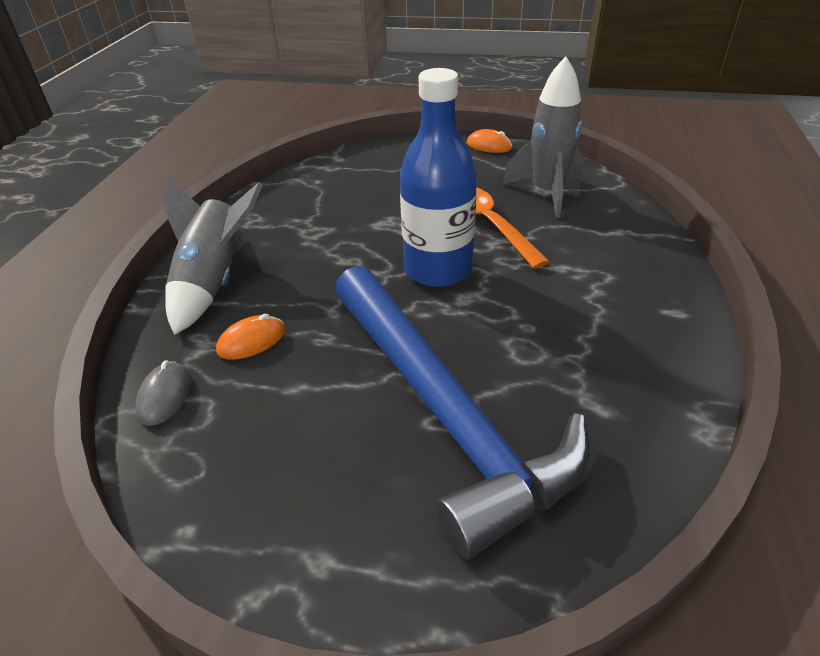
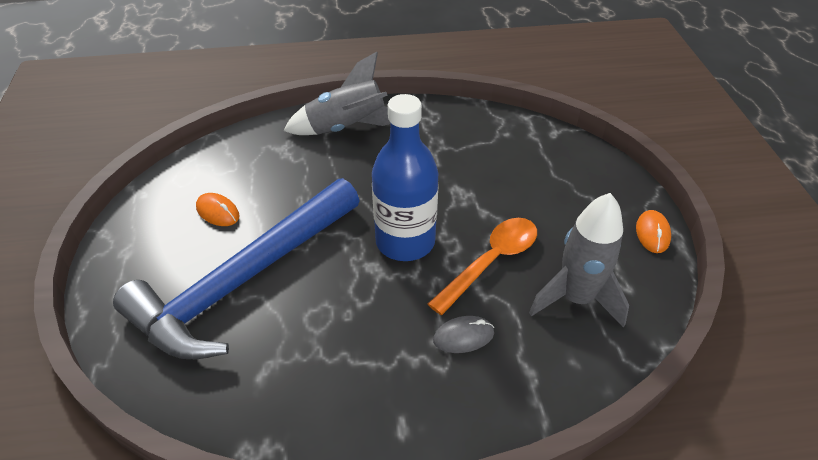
camera: 70 degrees right, 5 degrees up
(165, 396) = (235, 149): grey mouse -> grey mouse (463, 336)
(251, 341) = (291, 167): orange mouse -> orange mouse (218, 212)

